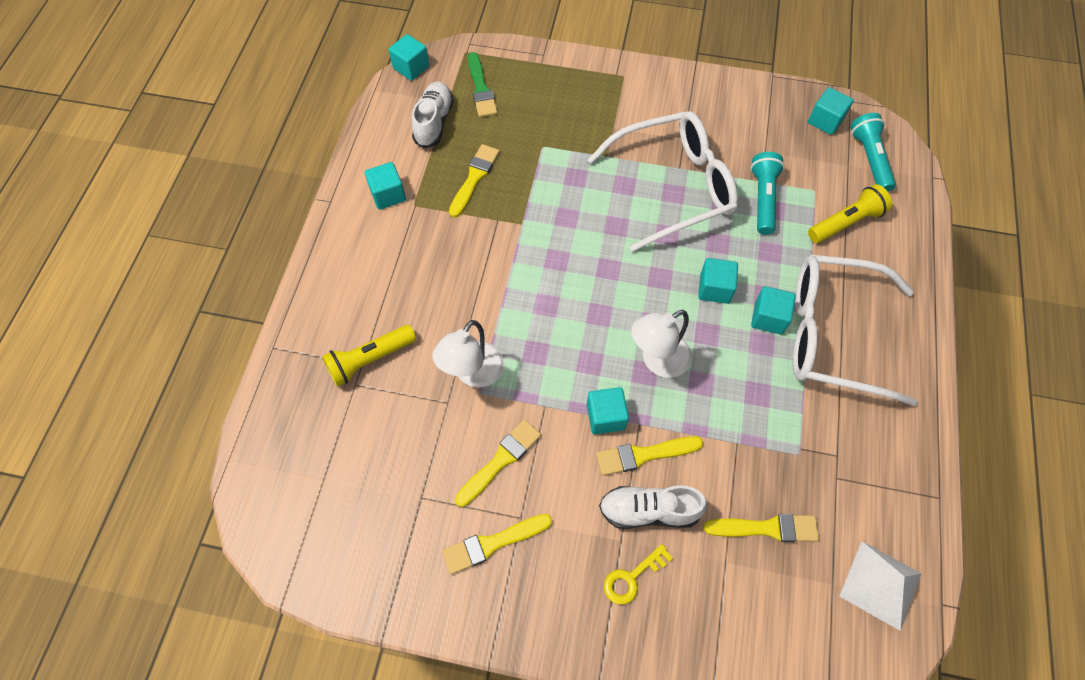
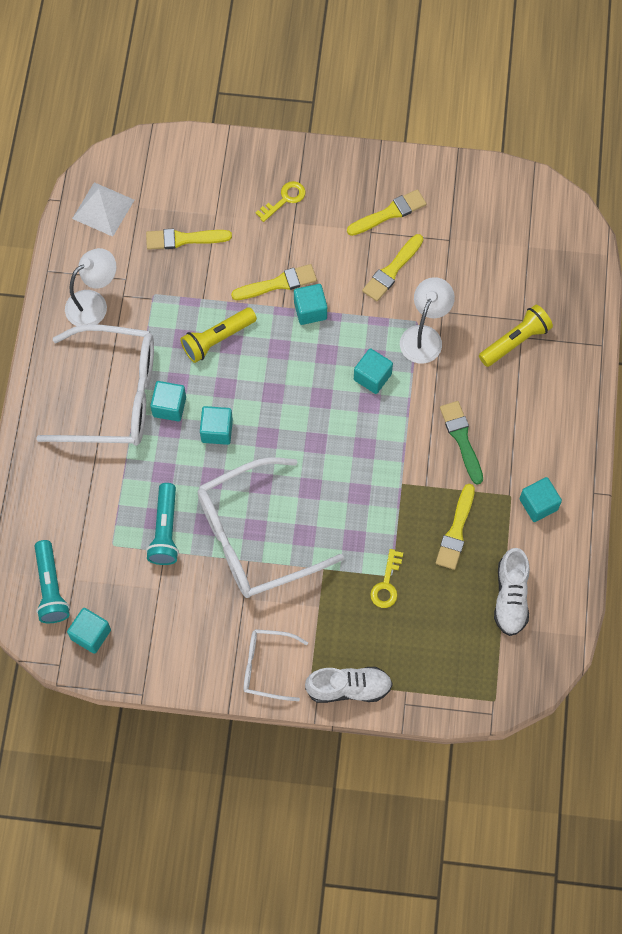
camera: 175 degrees right, 5 degrees up
(411, 67) = (551, 671): turquoise cube -> turquoise cube (372, 377)
(481, 89) = (468, 647): green brush -> green brush (461, 439)
(548, 140) = (386, 584): none -> yellow key
(649, 511) = (273, 244): white shoe -> white shoe (348, 688)
(657, 361) = (268, 360): white lamp -> white lamp (94, 303)
(662, 87) = (267, 666): none -> white glasses
(845, 222) = (86, 510): yellow flashlight -> yellow flashlight (217, 339)

